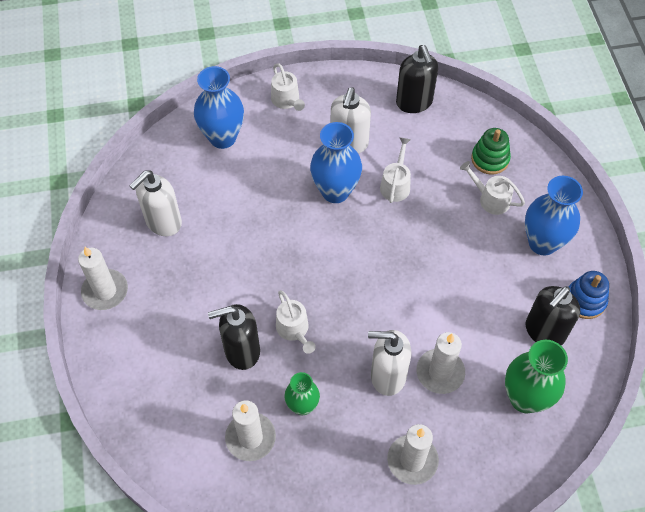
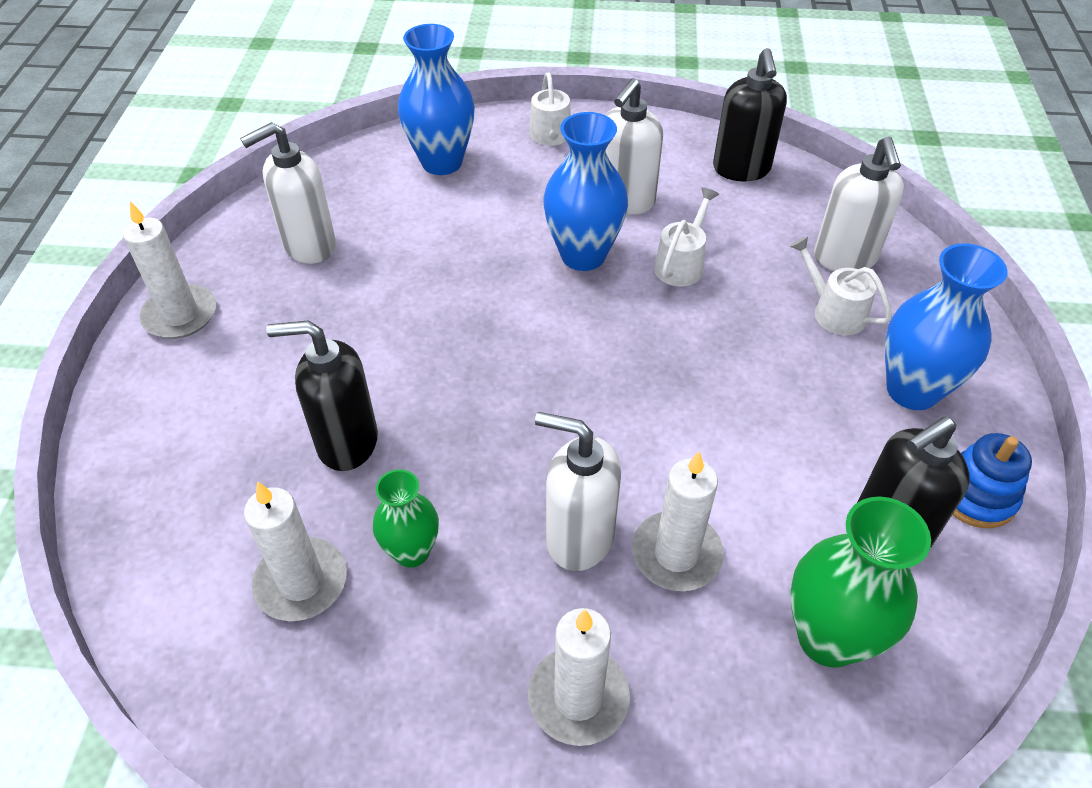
camera: 15 degrees right, 10 degrees down
(294, 330) = (445, 430): white watering can -> none
(490, 159) = (845, 258): green stacking toy -> white soap dispenser

